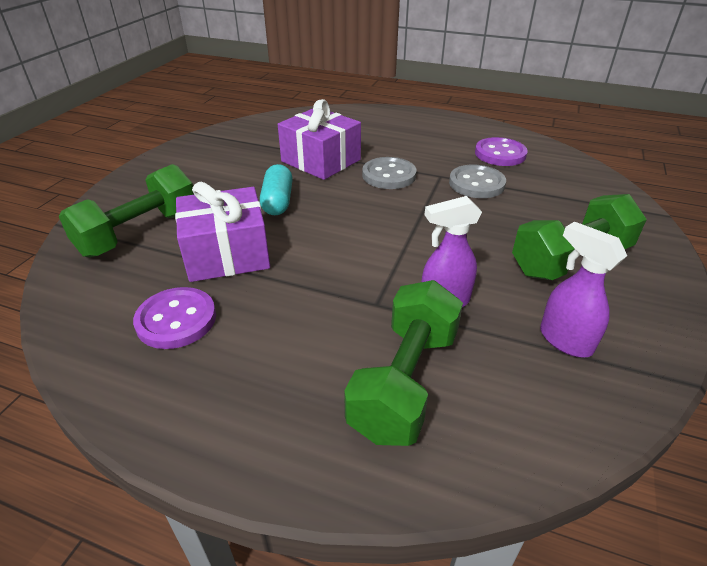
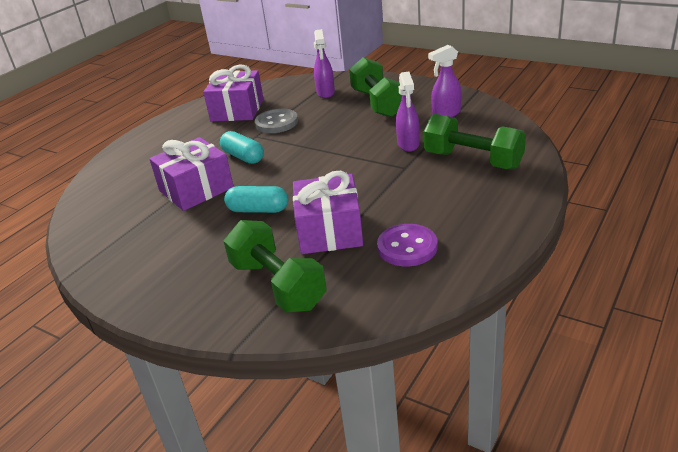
camera: 75 degrees left, 5 degrees down
(389, 175) = (243, 157): grey button -> turquoise capsule
(500, 154) = (237, 110): purple button -> purple gift
(580, 208) = (325, 93): none -> purple spray bottle

